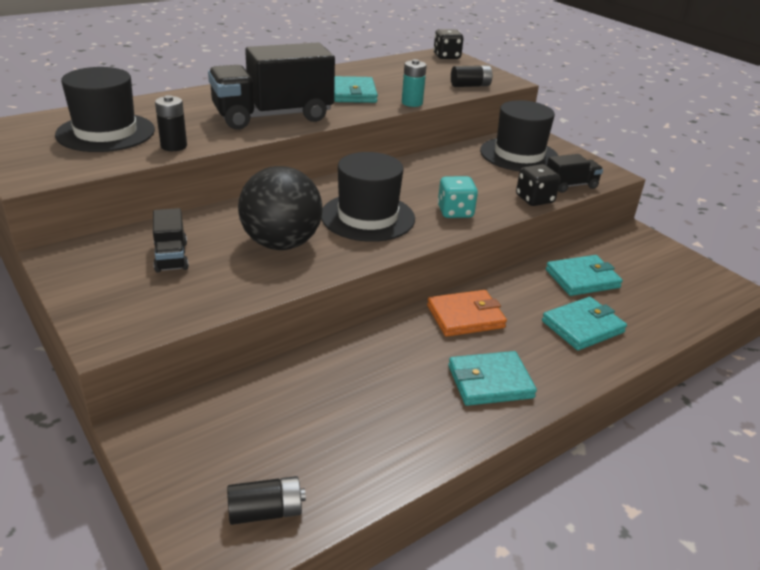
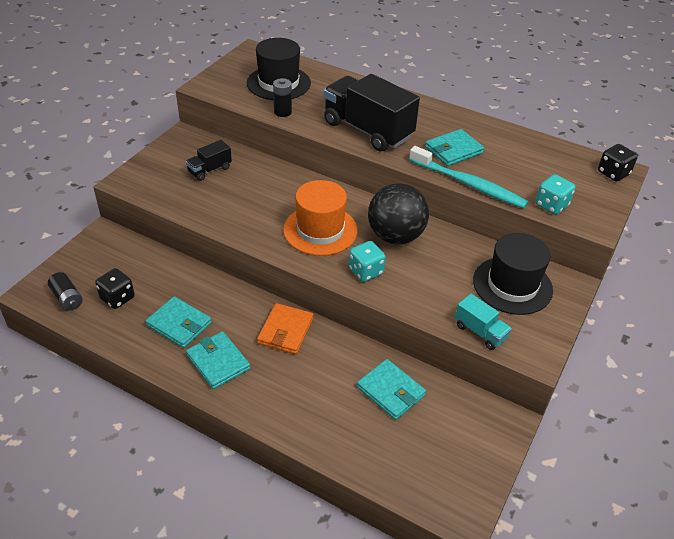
camera: 65 degrees right, 10 degrees up
(281, 243) = (255, 204): black ball -> black ball (395, 236)
(367, 217) = (320, 230): black hat -> orange hat
(412, 103) = (468, 184): turquoise battery -> turquoise toothbrush
(465, 316) = (285, 331): orange wallet -> orange wallet turned 60 degrees clockwise
(470, 85) = (551, 205): black battery -> turquoise dice
(534, 199) = (429, 313): black dice -> black dice (117, 298)
(570, 185) = (480, 332): black truck -> turquoise truck
(582, 327) = (318, 403): turquoise wallet -> turquoise wallet (179, 324)

